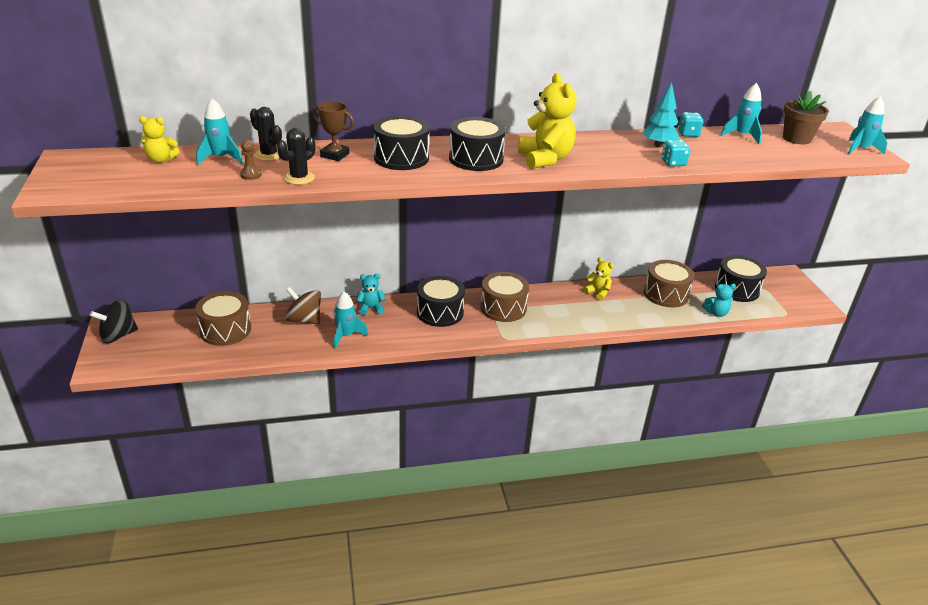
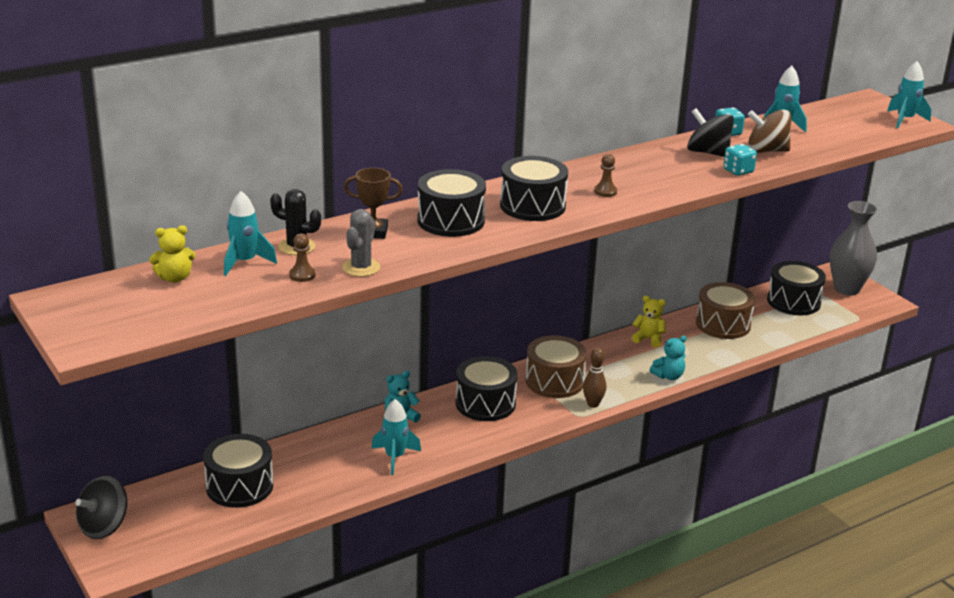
camera: 20 degrees left, 5 degrees down
(225, 330) = (239, 486): brown drum -> black drum
(299, 178) = (361, 268): black cactus -> grey cactus
(304, 320) = (329, 450): brown spinning top -> brown spinning top (766, 151)
(521, 332) = (593, 404): none -> brown bowling pin
(545, 159) = (605, 192): yellow teddy bear -> brown pawn
(658, 145) = (708, 152): turquoise tree -> black spinning top
(716, 313) = (787, 334): turquoise teddy bear -> turquoise teddy bear (668, 376)
(789, 288) = (846, 289): none -> grey vase
(796, 138) = (837, 118): brown flower pot -> none

